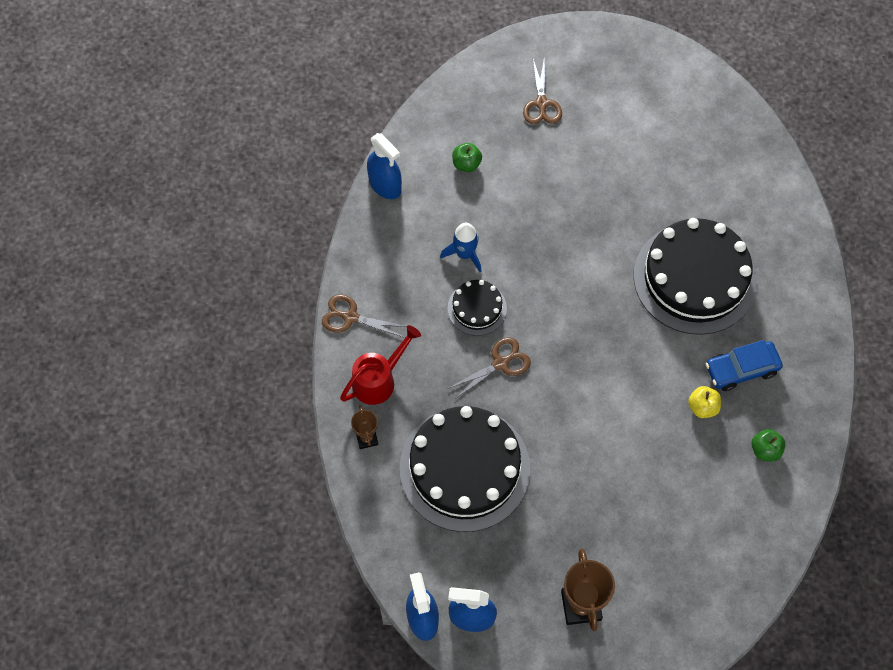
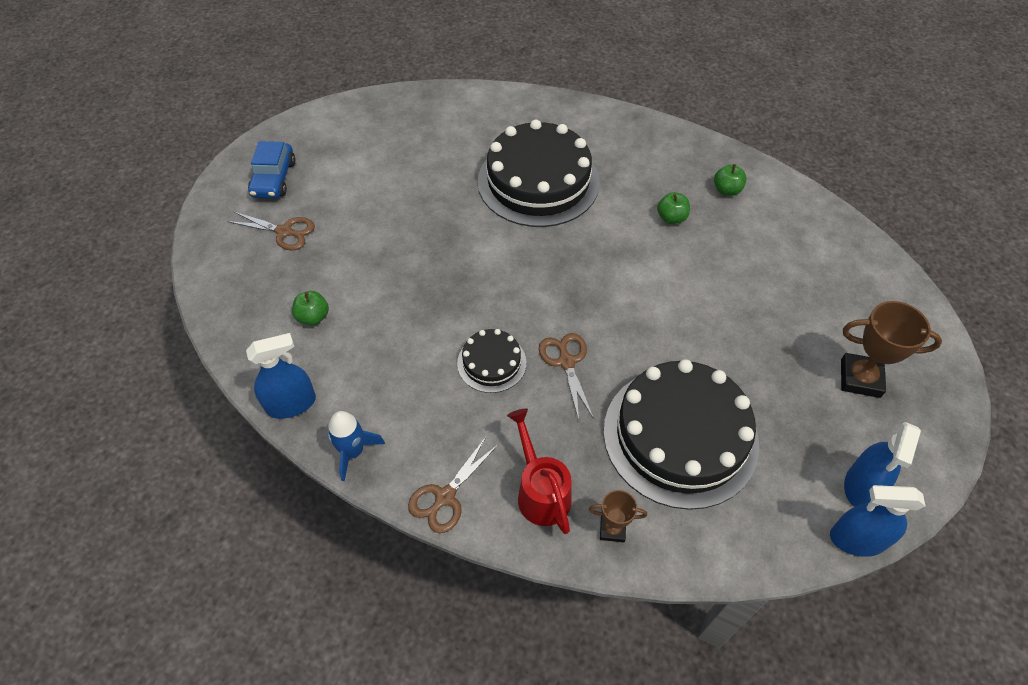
camera: 70 degrees left, 10 degrees down
(465, 254) = (421, 353): blue rocket -> blue rocket (353, 451)
(702, 407) = (671, 218): yellow apple -> green apple
(741, 369) = (643, 180): blue car -> blue car (274, 179)

